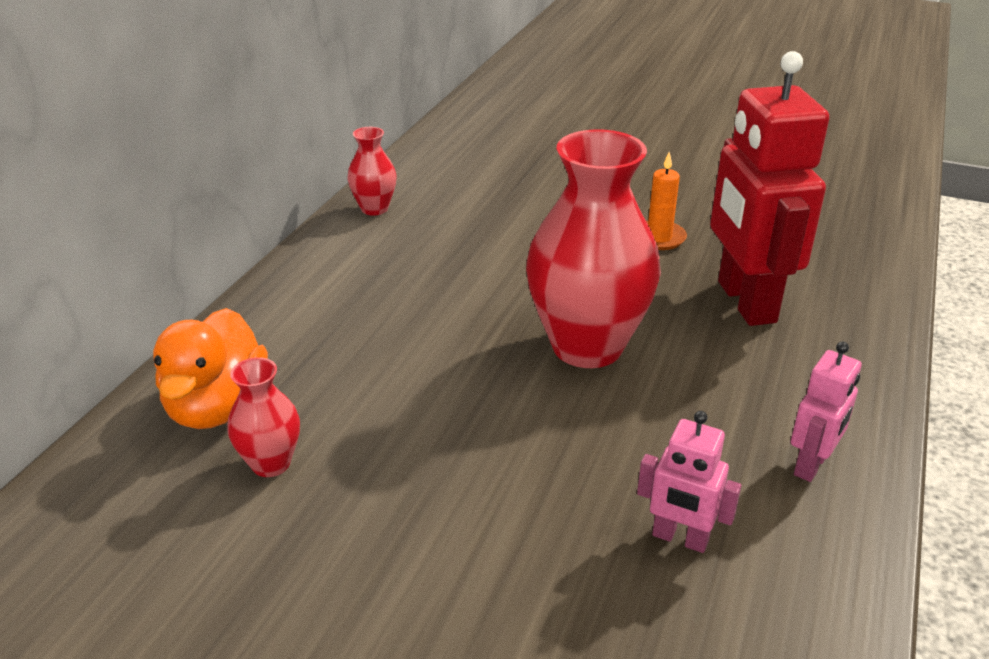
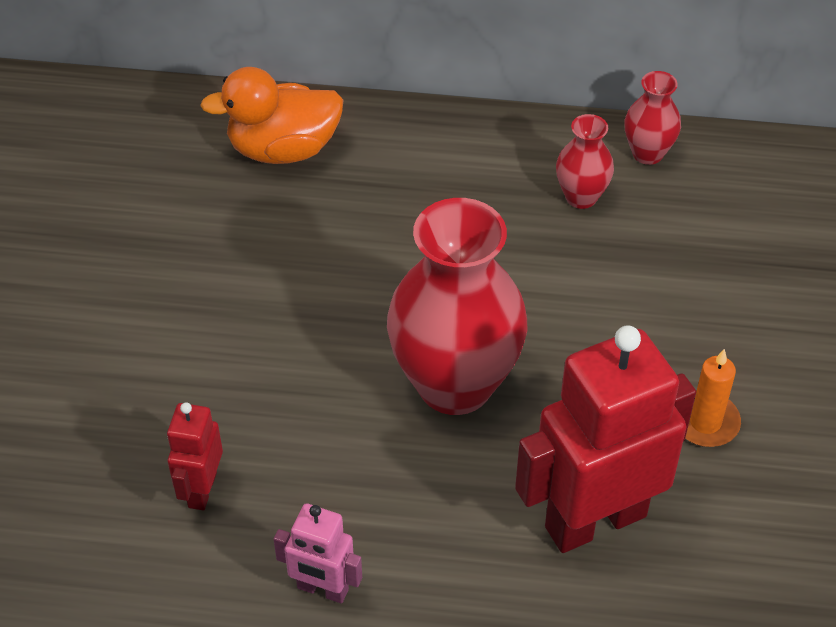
camera: 75 degrees right, 15 degrees up
(271, 463) = (225, 204): red vase -> red vase (581, 197)
(680, 538) = (201, 490): pink robot -> red robot

